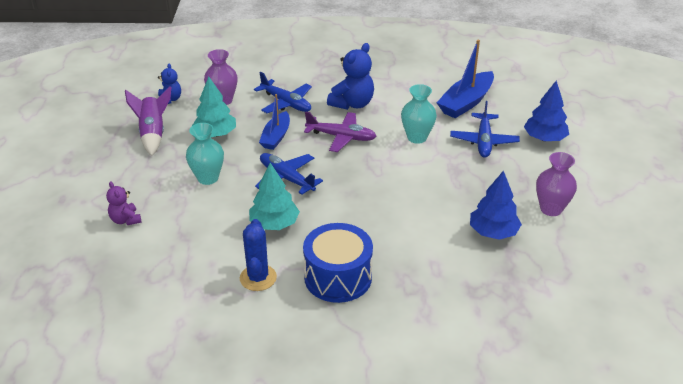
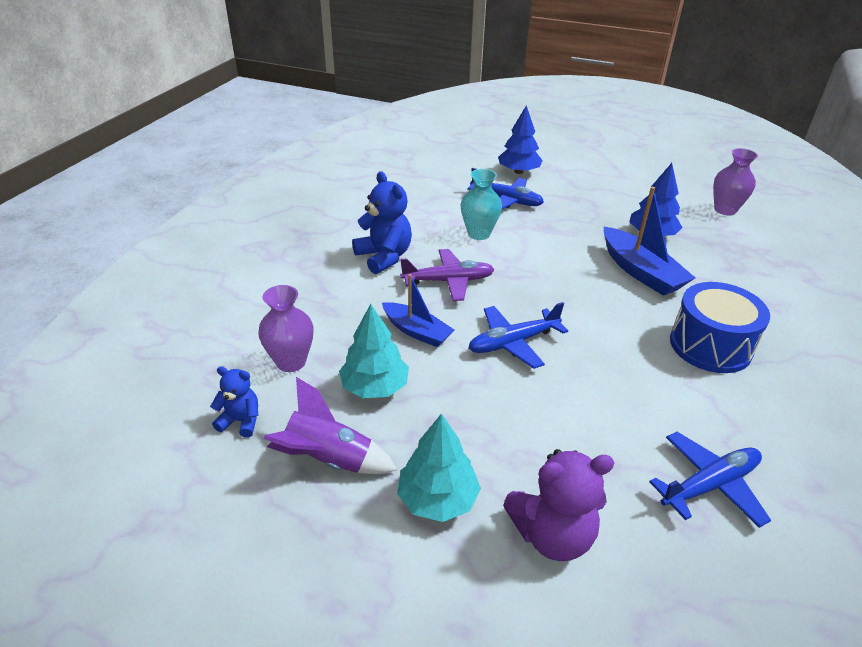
camera: 70 degrees left, 0 degrees up
(125, 220) = (552, 535): purple teddy bear -> purple teddy bear, size x1.73
(208, 178) = (481, 416): turquoise vase -> none
(258, 278) = (707, 410): blue cactus -> none
(274, 224) = (603, 373): turquoise tree -> turquoise tree (438, 499)
(286, 103) = (344, 306): blue plane -> blue plane (710, 485)
(341, 137) = (448, 281): purple plane -> purple plane turned 45 degrees clockwise
(466, 103) = (433, 191): blue boat -> blue boat (641, 272)
(551, 209) = (625, 199): purple vase -> purple vase (725, 210)

